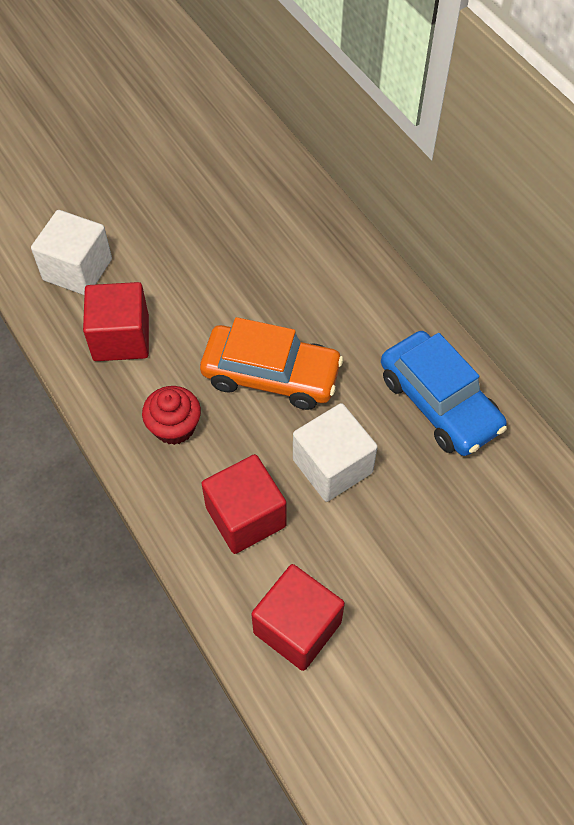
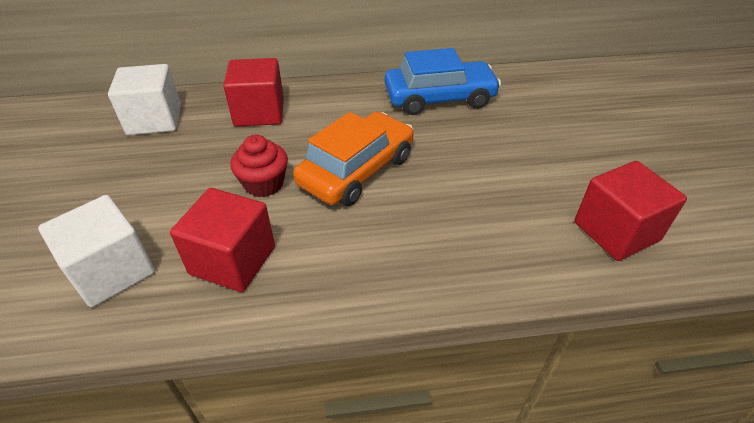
camera: 65 degrees left, 15 degrees down
(174, 427) = (369, 250): red cupcake -> red cupcake (264, 184)
(245, 516) = (493, 230): red cube -> red cube (259, 112)
(332, 466) = (466, 164): white cube -> white cube (154, 120)

